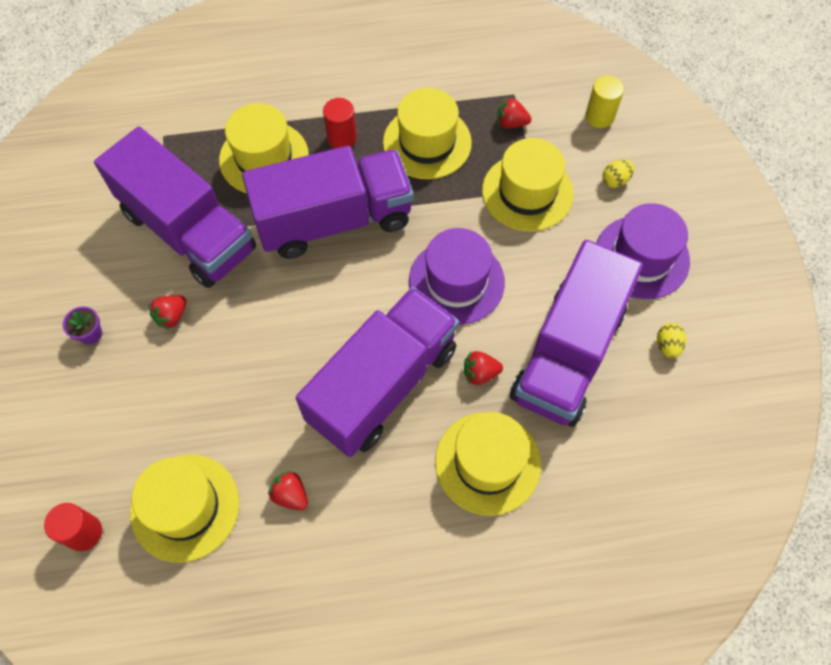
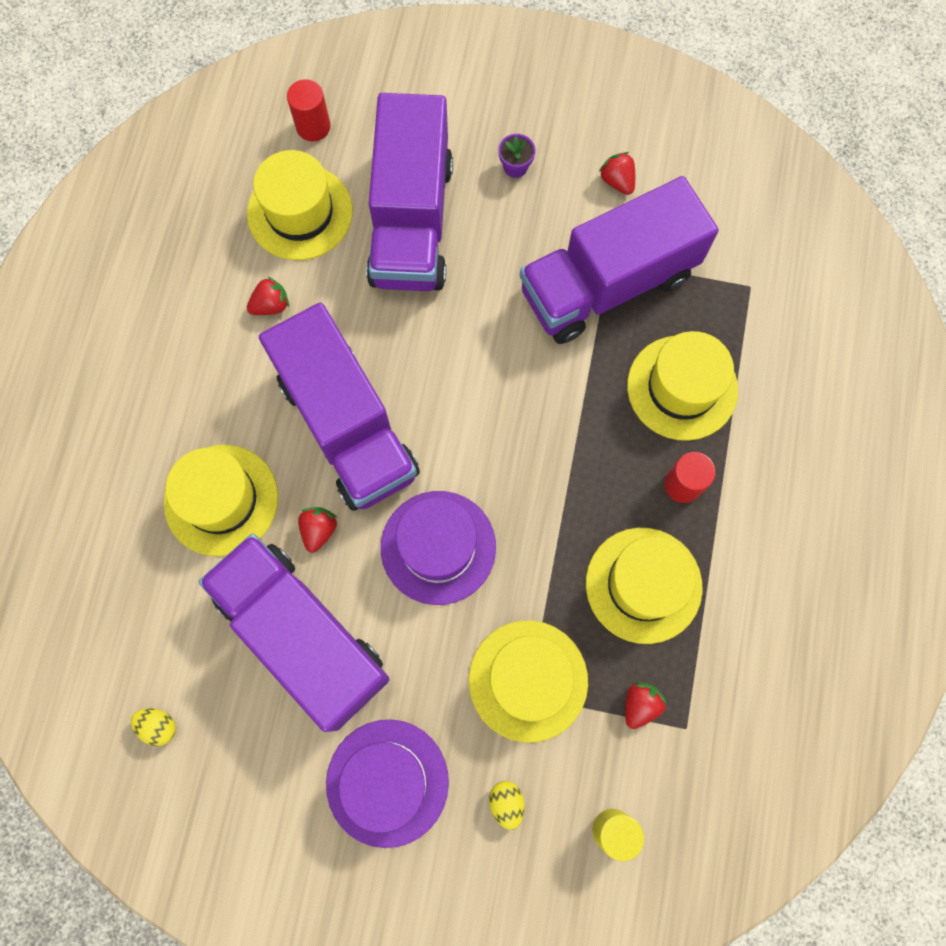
camera: 110 degrees right, 10 degrees up
(172, 316) = (507, 244): red strawberry -> red strawberry (617, 181)
(334, 220) = (568, 440): purple truck -> purple truck (411, 221)
(667, 346) = (265, 755): yellow egg -> yellow egg (158, 726)

